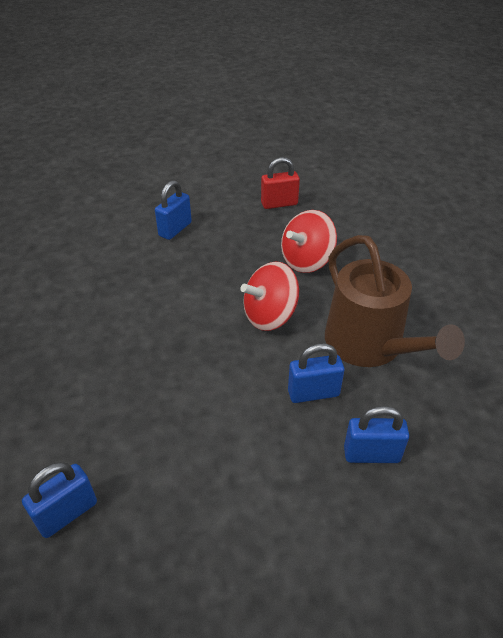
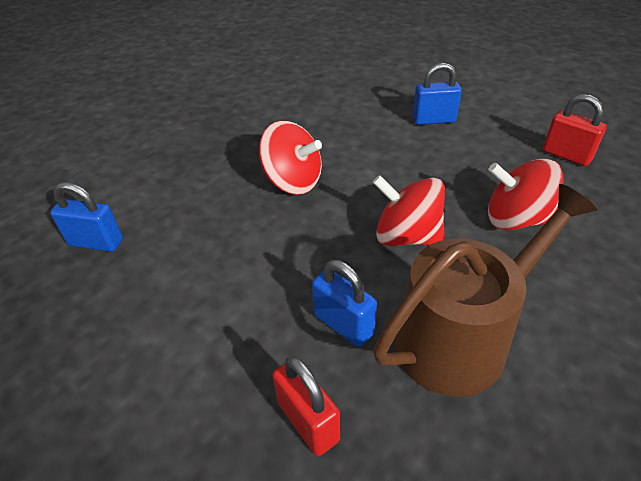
camera: 55 degrees right, 0 degrees up
(147, 340) = (292, 181): none -> red spinning top
(369, 345) = (460, 337): brown watering can -> brown watering can turned 150 degrees counterclockwise
(371, 454) = (308, 421): blue padlock -> red padlock

